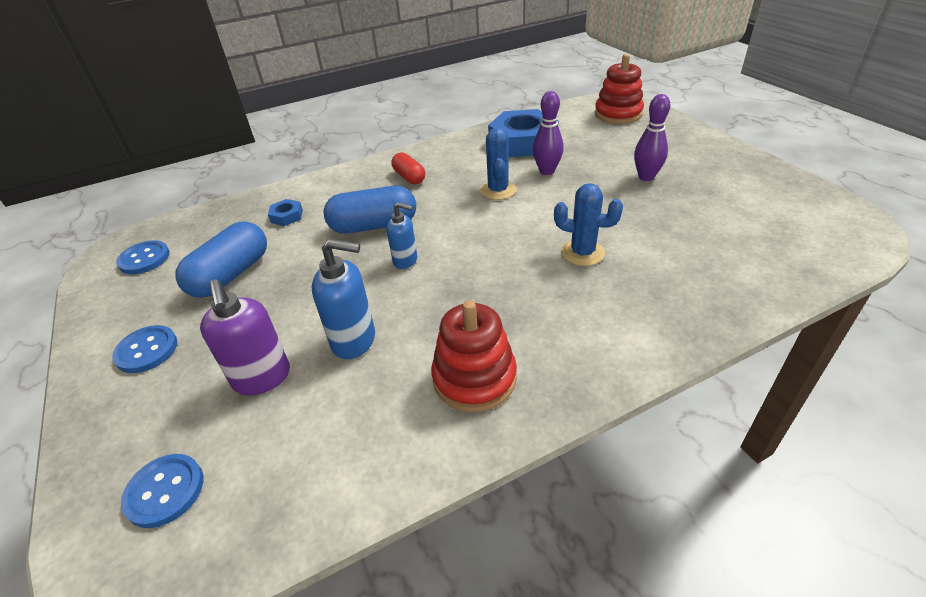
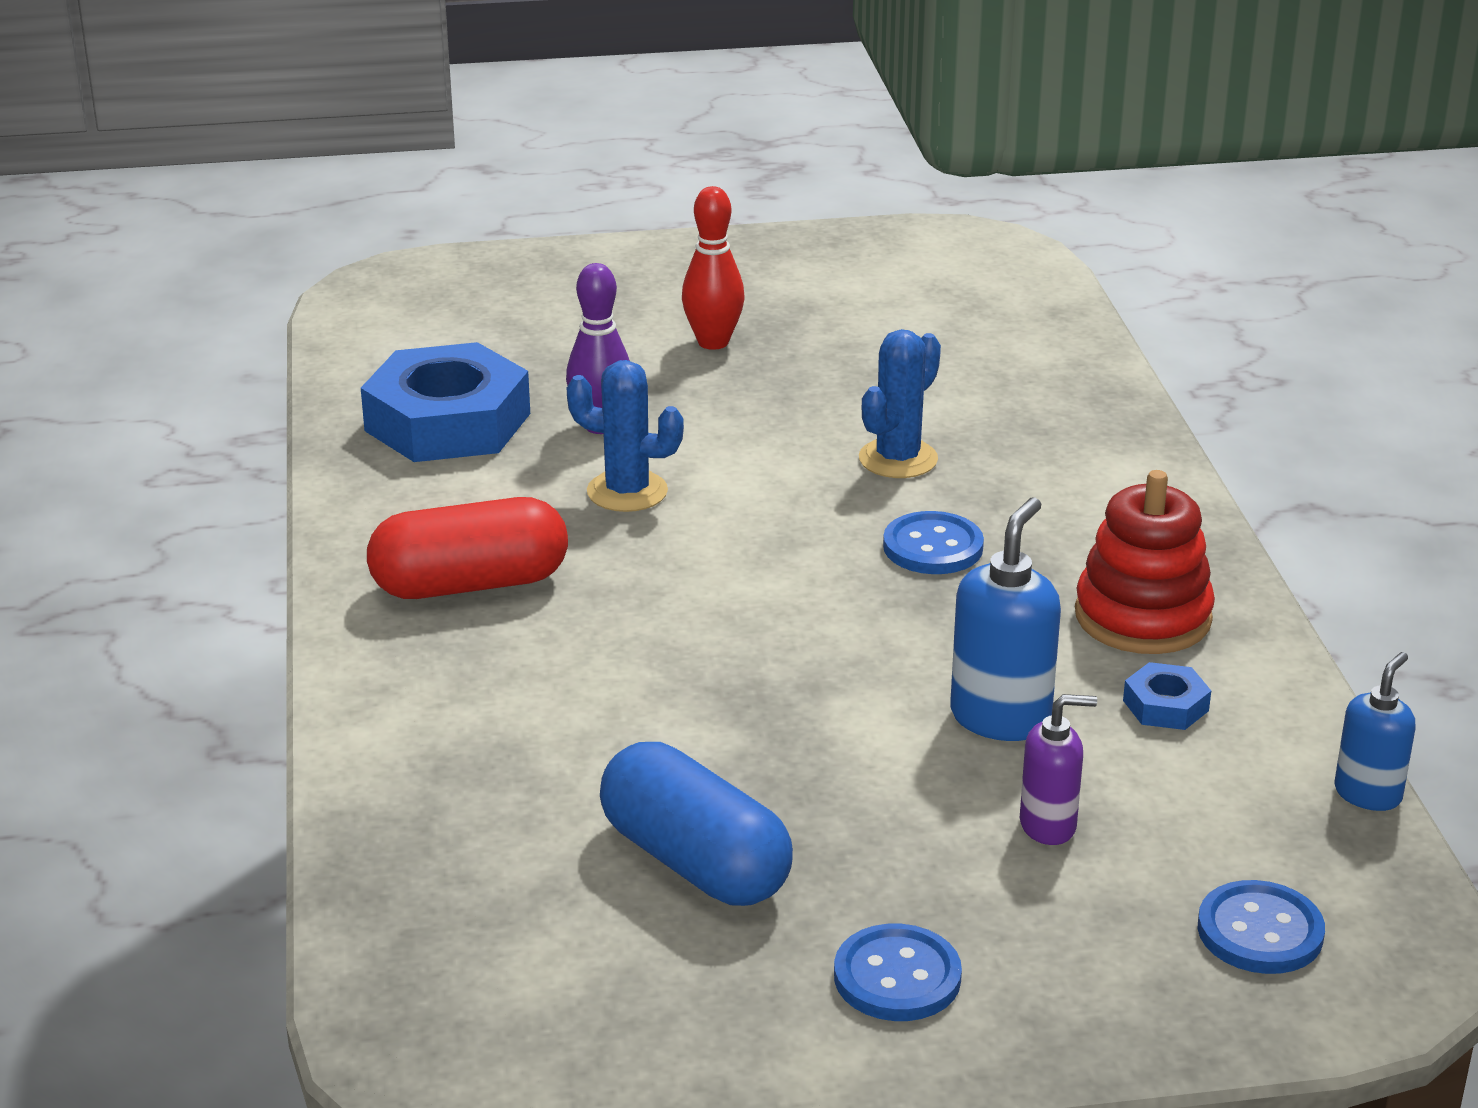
camera: 75 degrees left, 10 degrees down
(144, 259) = (523, 1008): blue button -> blue button (933, 547)
(262, 378) = (1048, 825): purple soap dispenser -> purple soap dispenser, size x0.64
(286, 216) = (500, 772): blue nut -> blue nut (1165, 705)
(374, 226) = (642, 656): blue capsule -> none
(405, 261) = (798, 634): blue soap dispenser -> blue soap dispenser (1368, 794)
(409, 177) = (470, 584): red capsule -> red capsule, size x1.68
(618, 114) = (440, 297): red stacking toy -> none
(646, 177) = (713, 342): purple bowling pin -> red bowling pin

